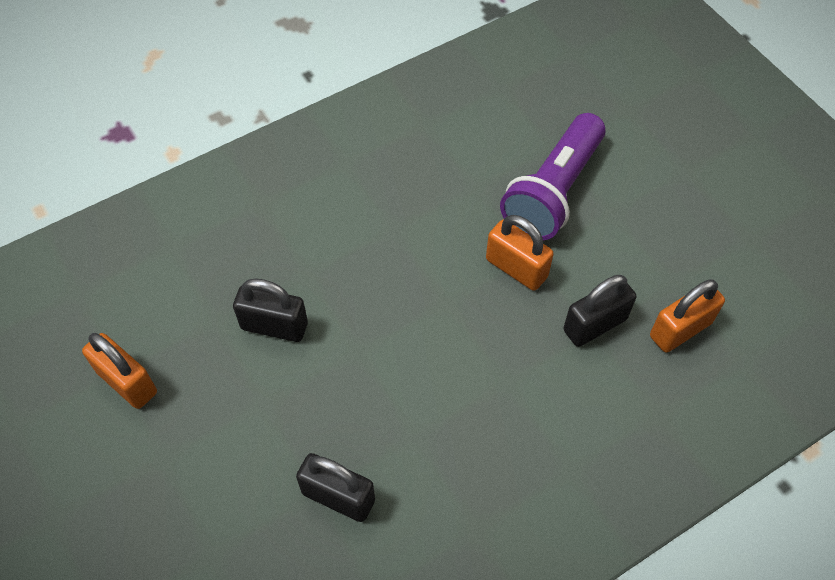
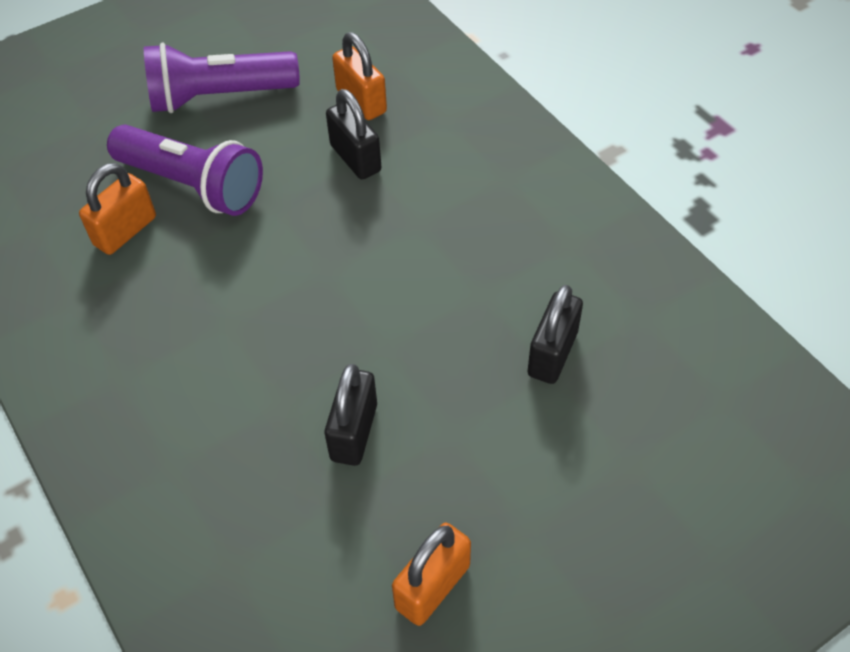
camera: 90 degrees left, 5 degrees down
(516, 268) = (287, 216): orange padlock -> orange padlock (125, 231)
(674, 203) = (219, 97): none -> purple flashlight

